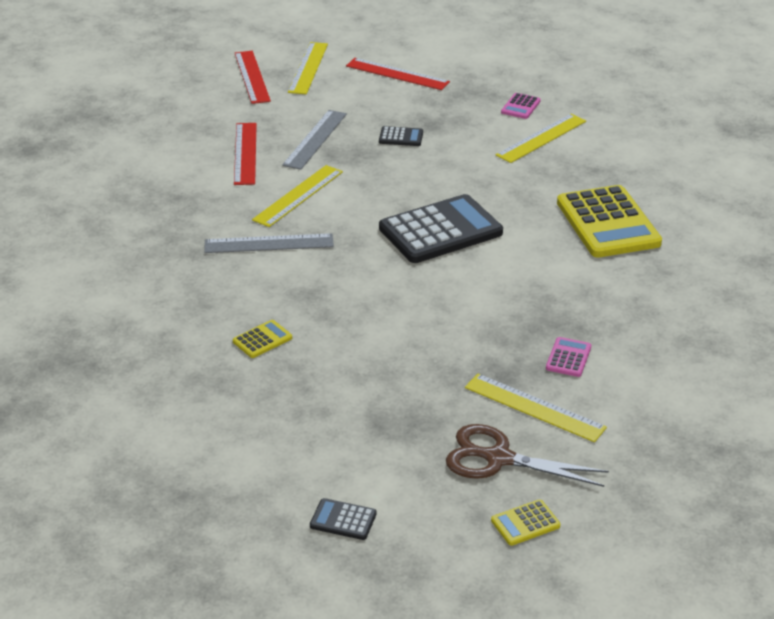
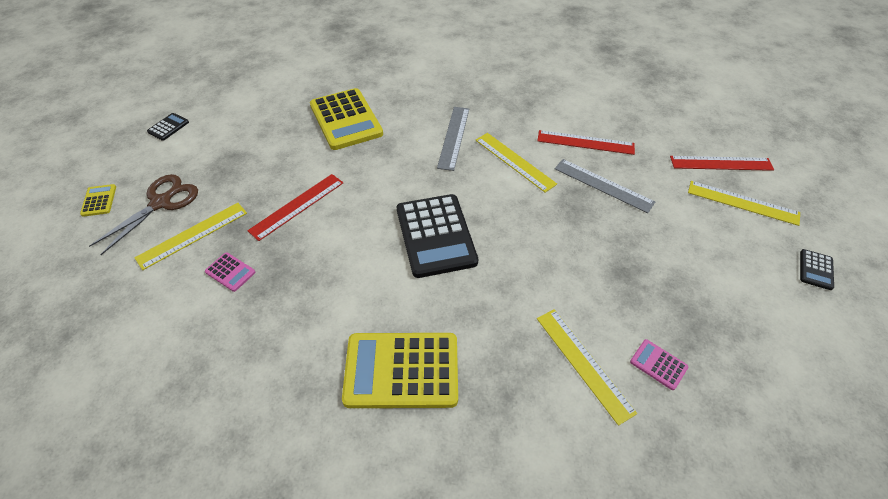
camera: 105 degrees right, 15 degrees up
(262, 340) = (346, 120): yellow calculator -> yellow calculator, size x2.30
(397, 74) = (734, 268): red ruler -> red ruler (297, 206)
(401, 137) = (600, 243): black calculator -> black calculator (816, 270)

